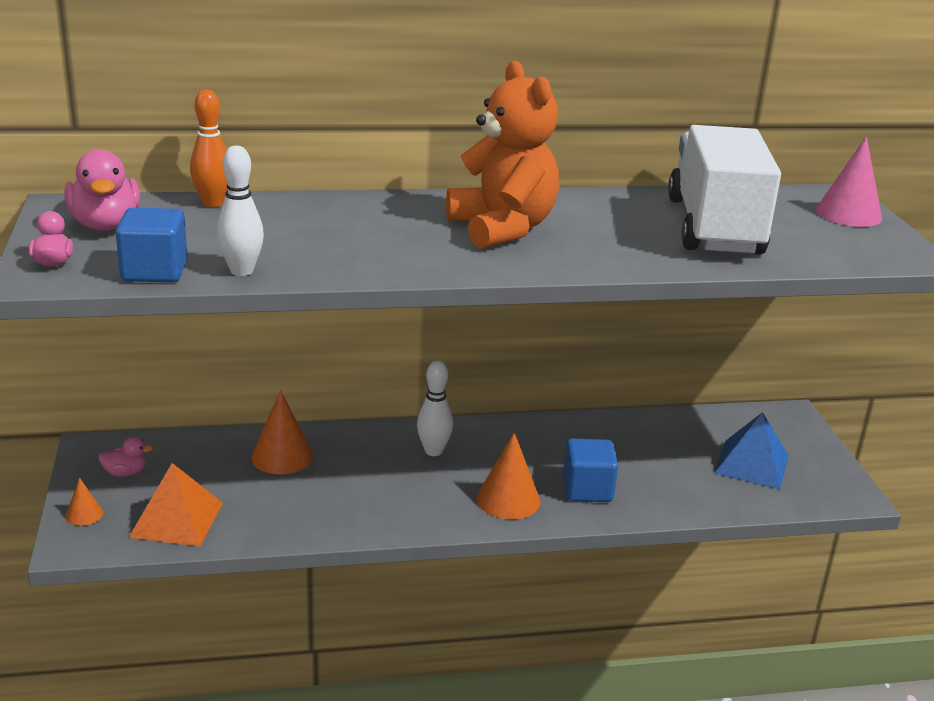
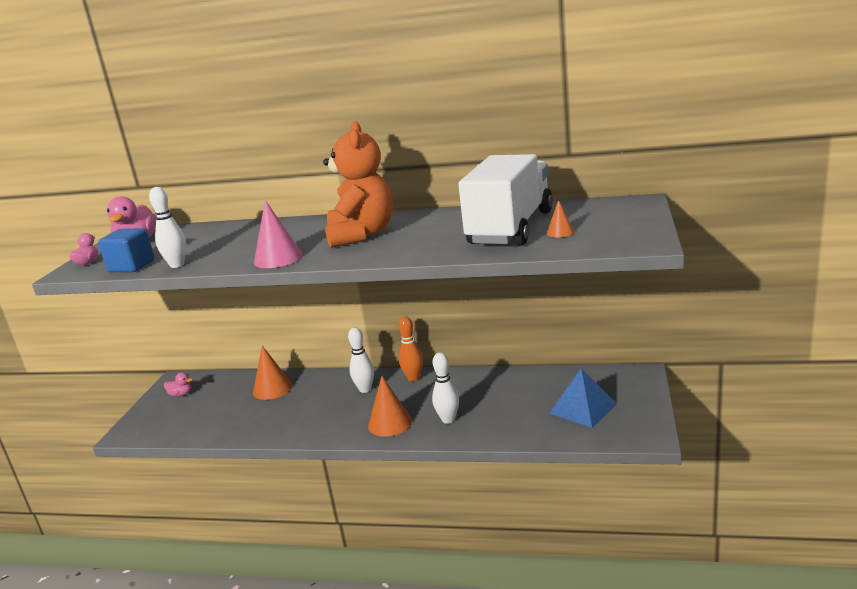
camera: 25 degrees right, 5 degrees down
(84, 514) = (142, 417): orange cone -> orange cone (560, 232)
(177, 519) = (187, 423): orange pyramid -> none
(212, 203) = (208, 227): orange bowling pin -> orange bowling pin (413, 378)
(587, 489) = (448, 419): blue cube -> white bowling pin
(848, 214) = (629, 214): pink cone -> pink cone (278, 258)

